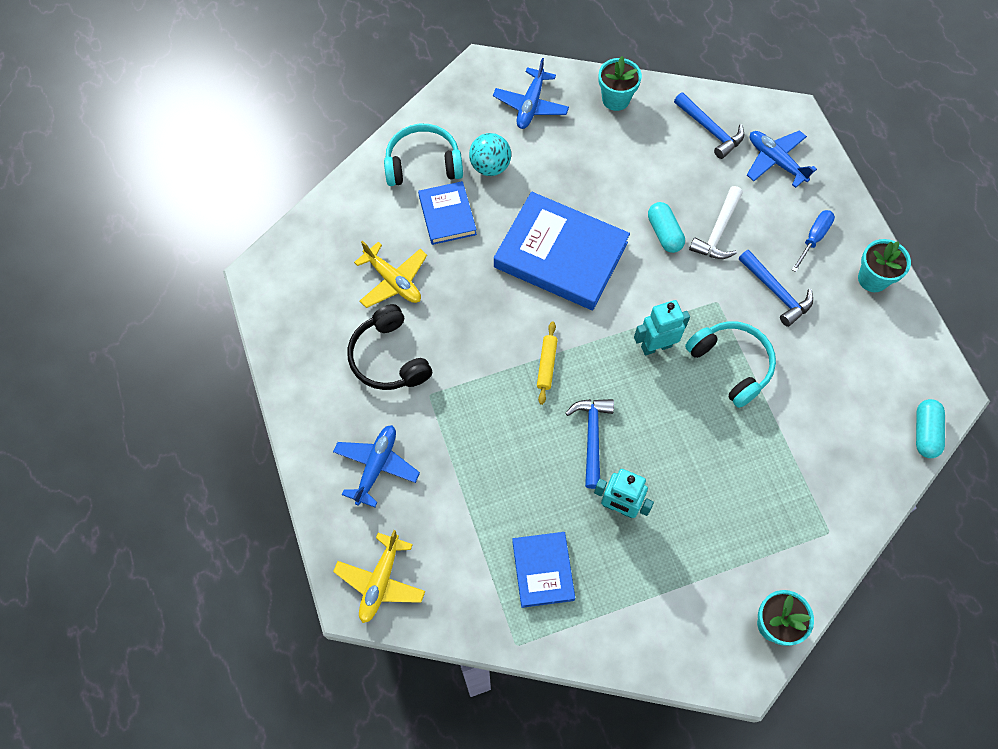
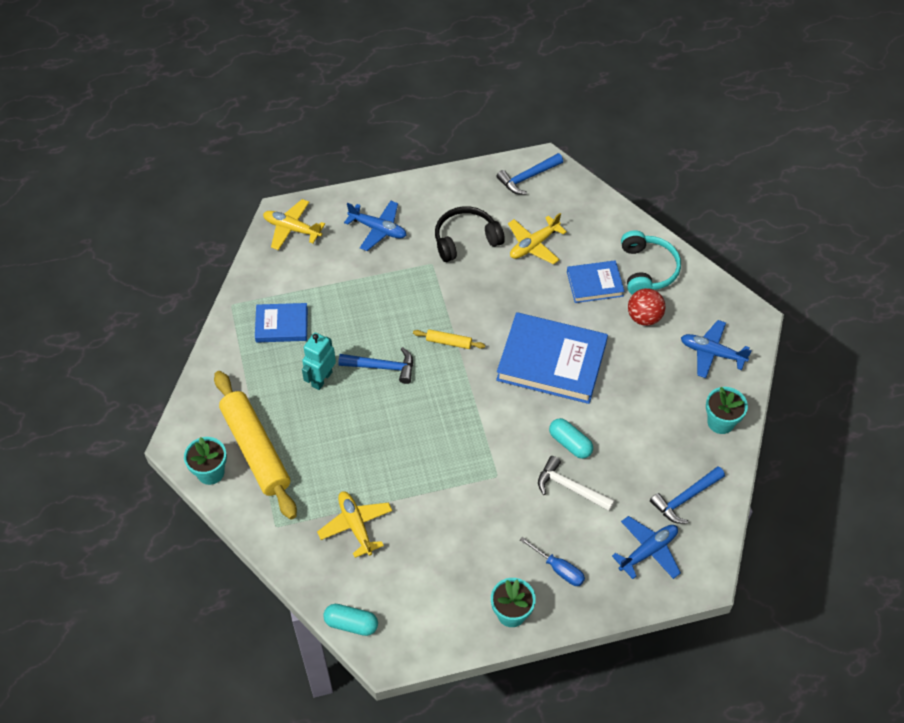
camera: 95 degrees right, 10 degrees down
(490, 166) = (644, 317): turquoise ball -> red ball
(560, 255) = (551, 361): blue book -> blue book turned 75 degrees clockwise
(656, 346) = (458, 422): turquoise robot -> none
(664, 233) = (570, 443): turquoise capsule -> turquoise capsule turned 60 degrees clockwise
(731, 364) = (434, 477): turquoise headphones -> none
(732, 573) = (255, 449): none -> yellow rolling pin
(776, 292) = (503, 526): blue hammer -> blue hammer (528, 177)
(809, 442) = (356, 526): none -> yellow plane

